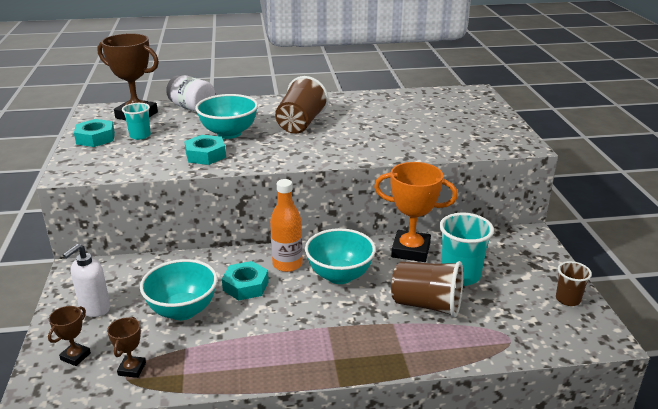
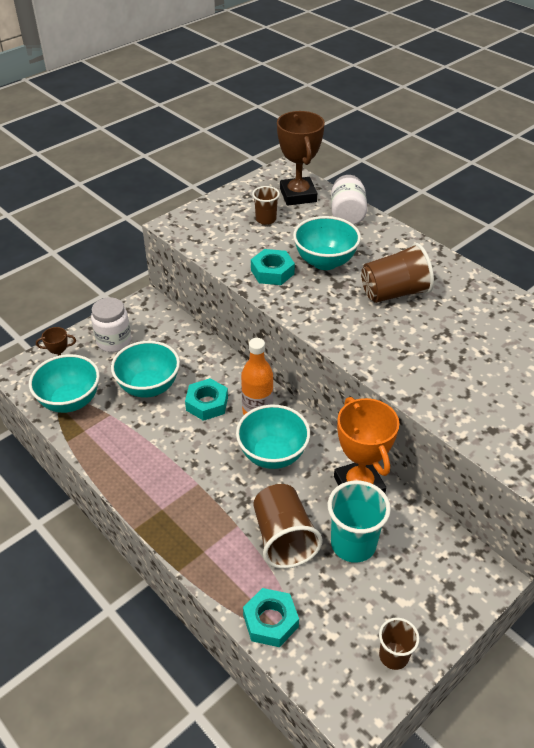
camera: 55 degrees right, 15 degrees up
(94, 309) = (114, 341): white soap dispenser -> white jar
(95, 138) = (237, 201): turquoise nut -> turquoise nut (270, 621)
(132, 369) = (70, 401): brown trophy -> turquoise bowl
(140, 136) = (266, 219): turquoise cup -> brown cup

